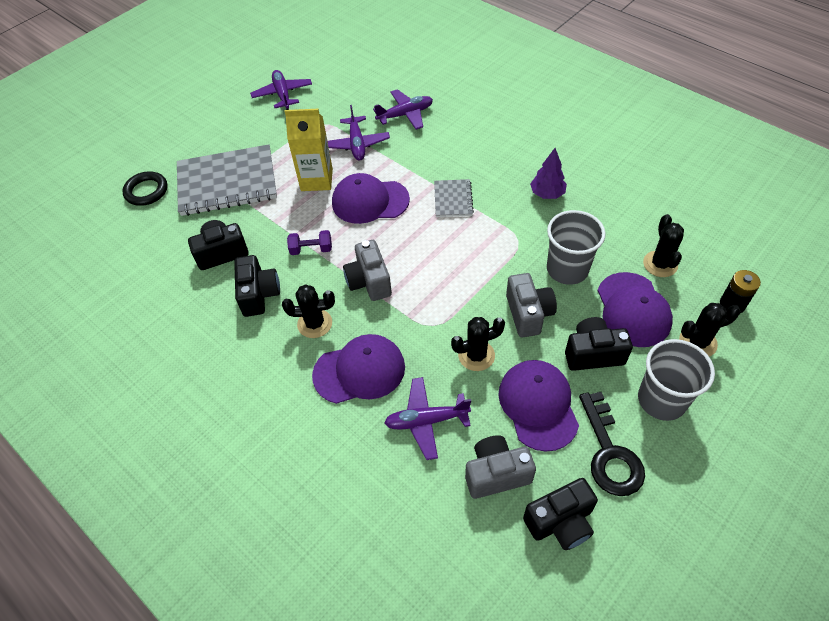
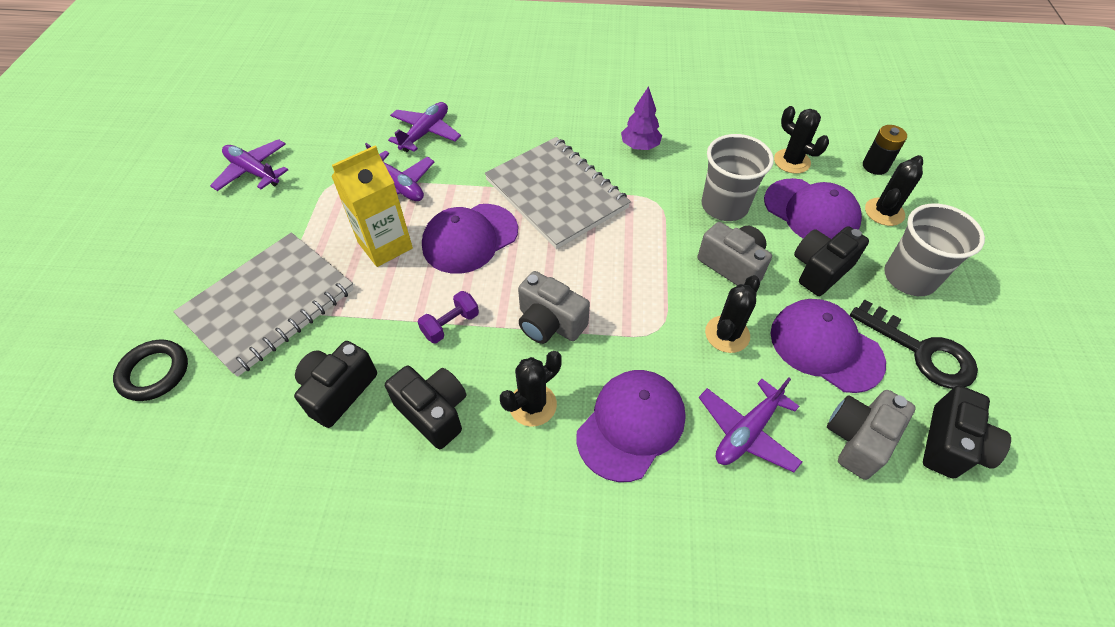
camera: 40 degrees left, 0 degrees up
(453, 199) = (556, 194): grey notebook -> grey notebook, size x2.08

